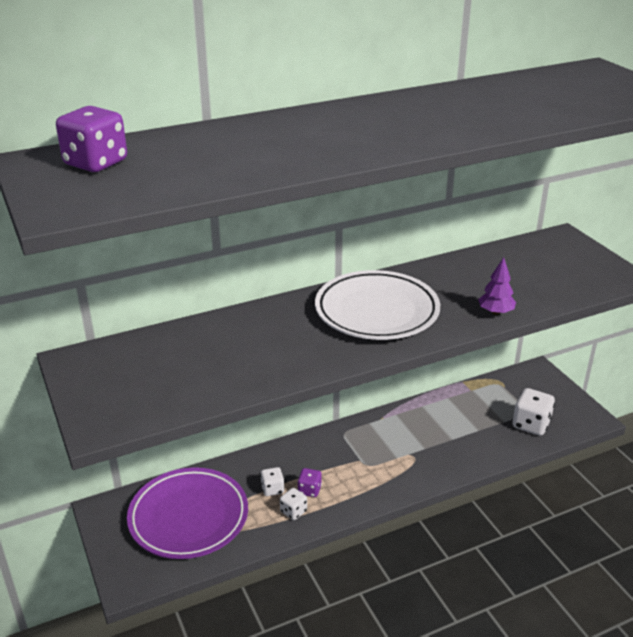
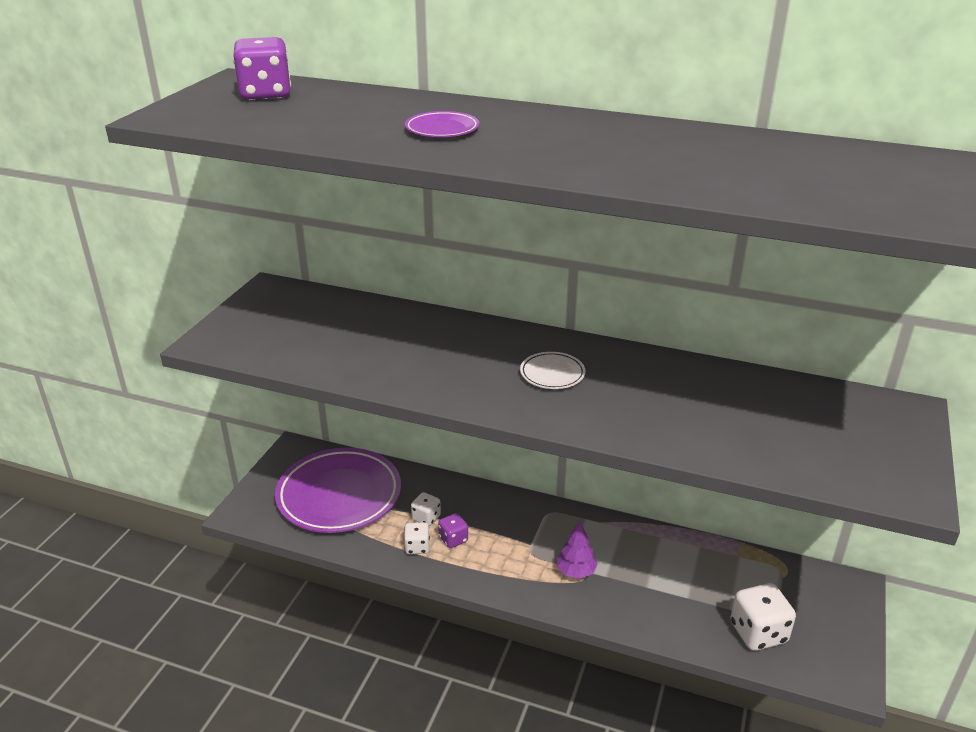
camera: 45 degrees right, 0 degrees up
(299, 142) = (442, 129): none -> purple plate
(376, 311) = (552, 374): white plate -> white plate, size x0.43
(495, 312) = (671, 439): purple tree -> purple tree (575, 571)

